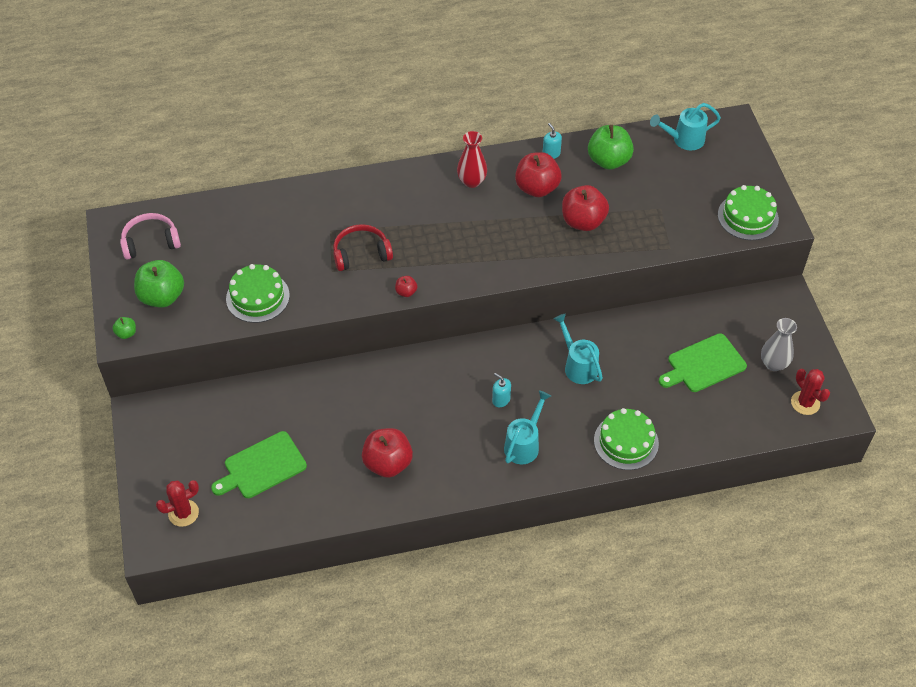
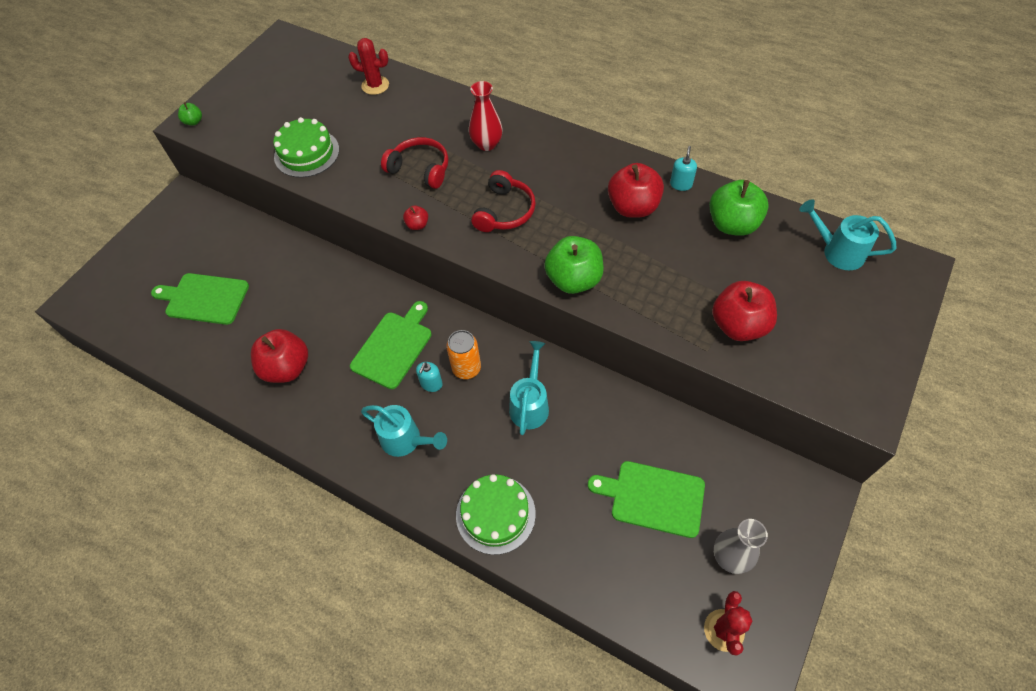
camera: 45 degrees right, 5 degrees up
(150, 242) = (288, 66): pink headphones -> none
(162, 297) = (247, 110): green apple -> green apple (573, 280)
(183, 513) = (119, 293): red cactus -> red cactus (375, 85)
(448, 396) = (393, 347): none -> green cutting board
(456, 244) = (504, 211): none -> red headphones
(472, 181) = (580, 165): red vase -> red vase (487, 144)
(501, 400) = (431, 384): turquoise soap dispenser -> turquoise soap dispenser turned 150 degrees counterclockwise
(513, 374) = (466, 368): none -> orange can
(524, 444) = (406, 440): turquoise watering can -> turquoise watering can turned 45 degrees clockwise
(583, 221) = (644, 266): red apple -> red apple (738, 325)
(748, 217) = (832, 376): green cake -> none

